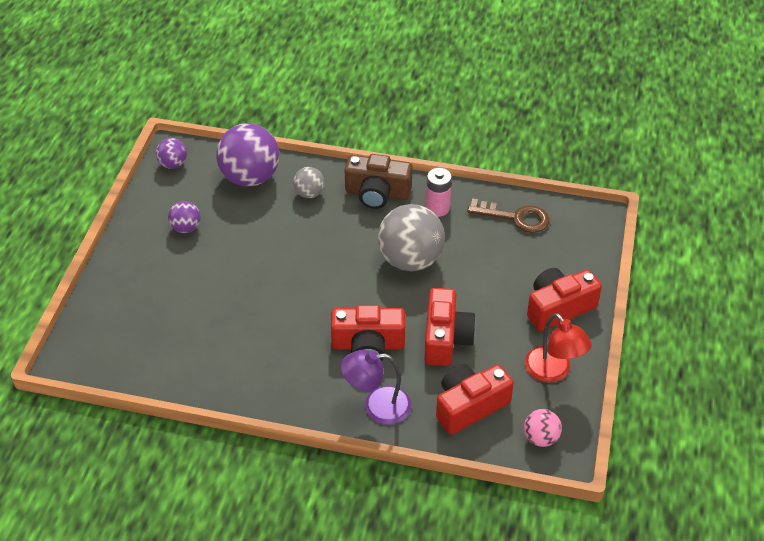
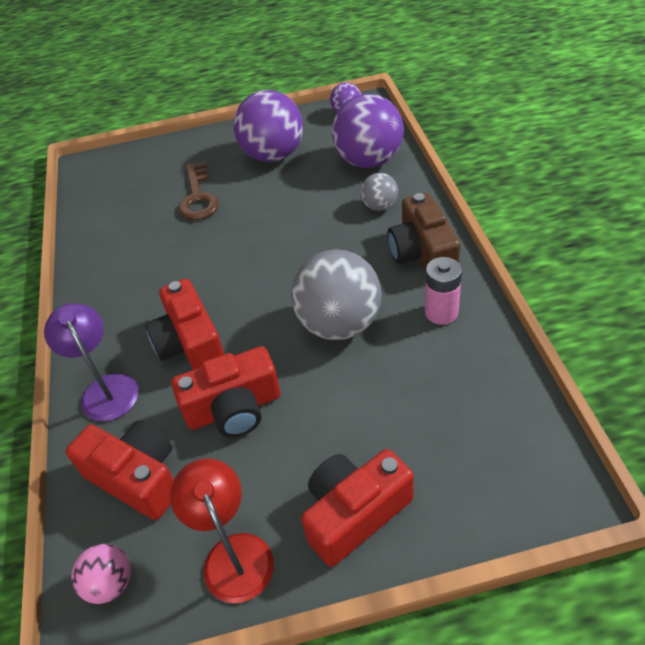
camera: 70 degrees right, 0 degrees up
(186, 228) = (273, 155): purple ball -> purple ball, size x2.01
(515, 217) = (488, 395): brown key -> brown key (198, 197)
(553, 372) = (233, 553): red lamp -> red lamp turned 120 degrees clockwise
(558, 308) = (354, 513): red camera -> red camera turned 75 degrees counterclockwise

